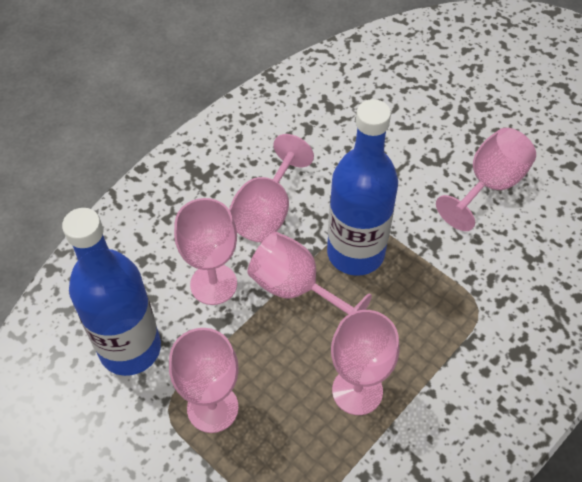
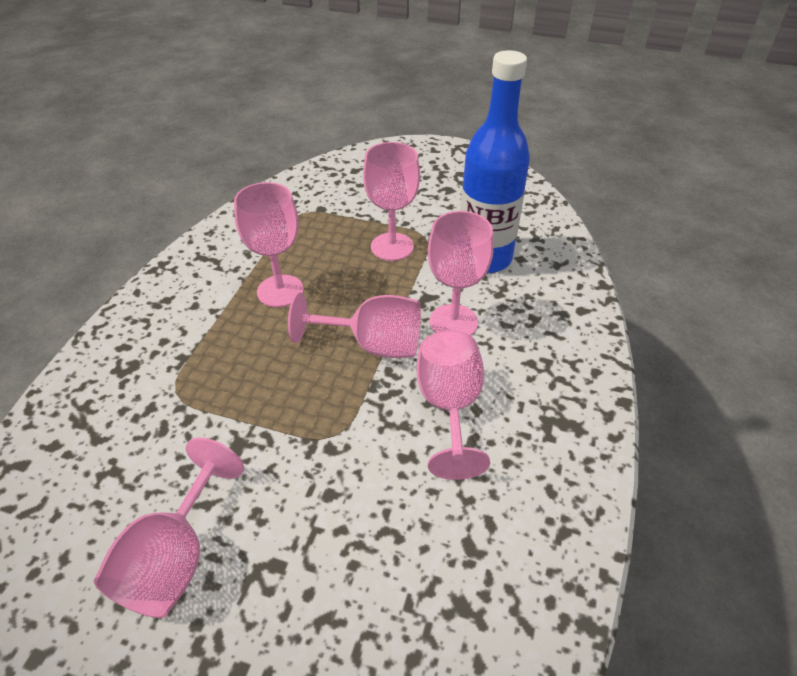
camera: 155 degrees right, 10 degrees down
(355, 253) = (327, 399): blue bottle -> none

